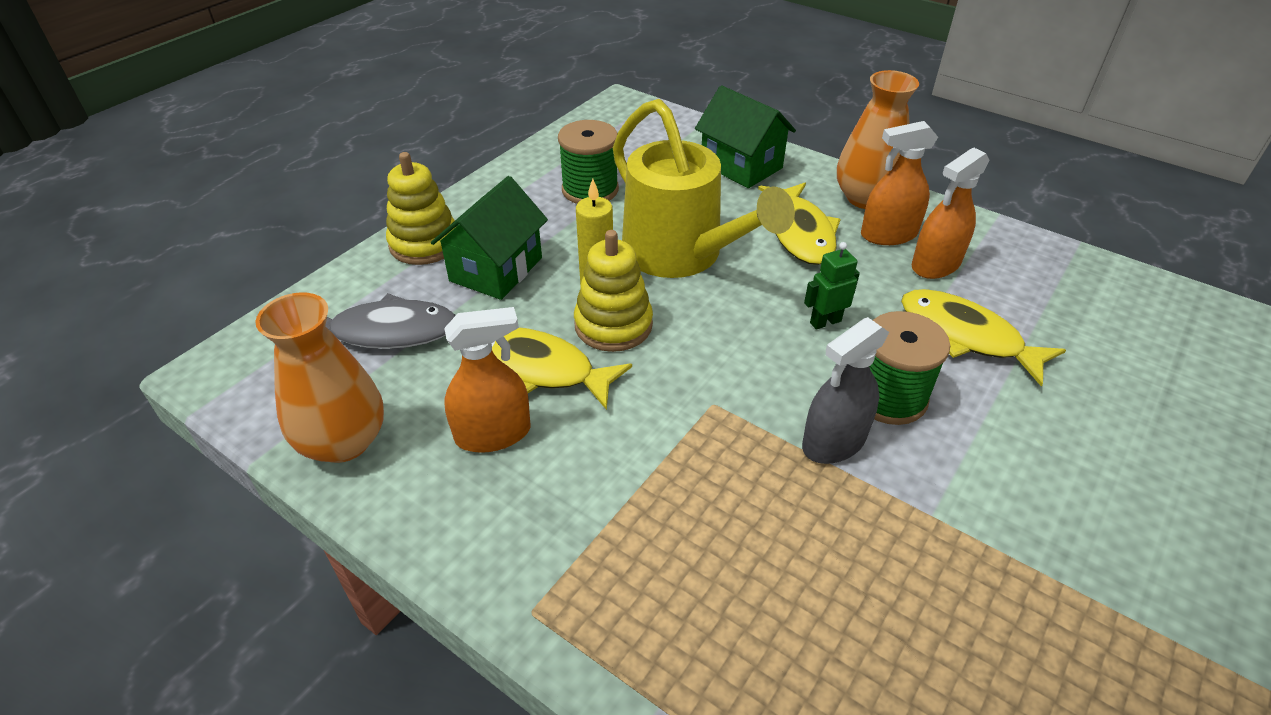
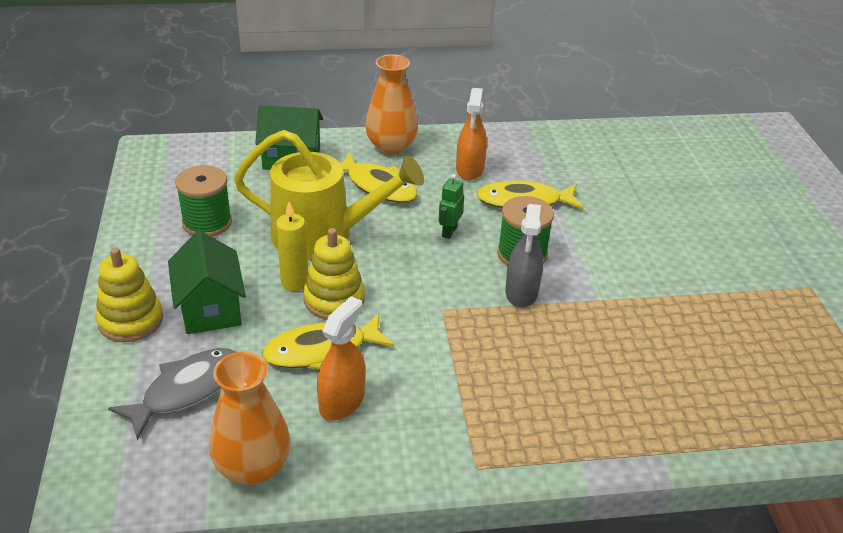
camera: 45 degrees left, 5 degrees down
(888, 234) = (427, 163): orange spray bottle -> none

